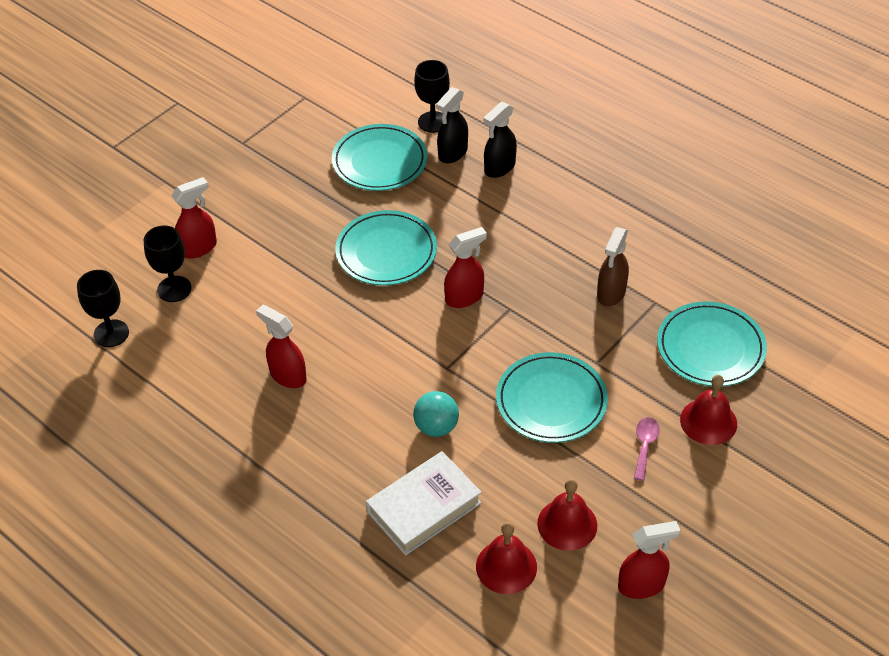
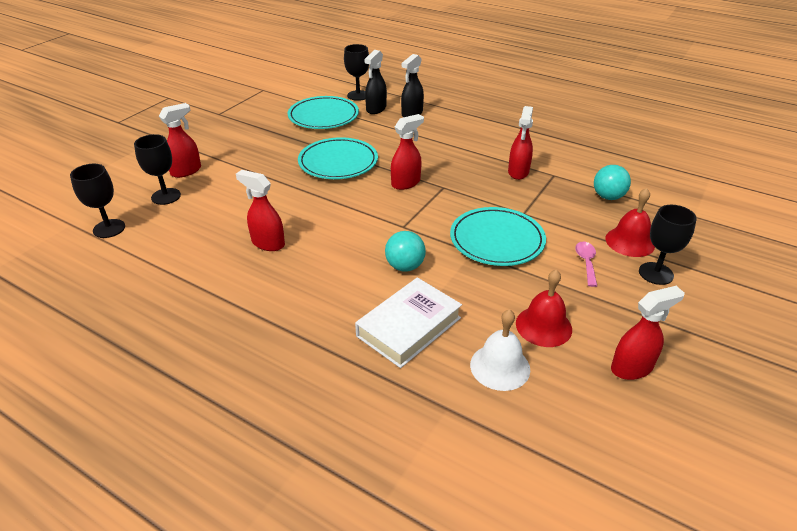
camera: 10 degrees left, 10 degrees down
(506, 566) = (500, 366): red bell -> white bell
(611, 293) = (518, 172): brown spray bottle -> red spray bottle
(710, 348) = (608, 197): turquoise plate -> turquoise ball
(719, 470) = (656, 273): none -> black goblet

